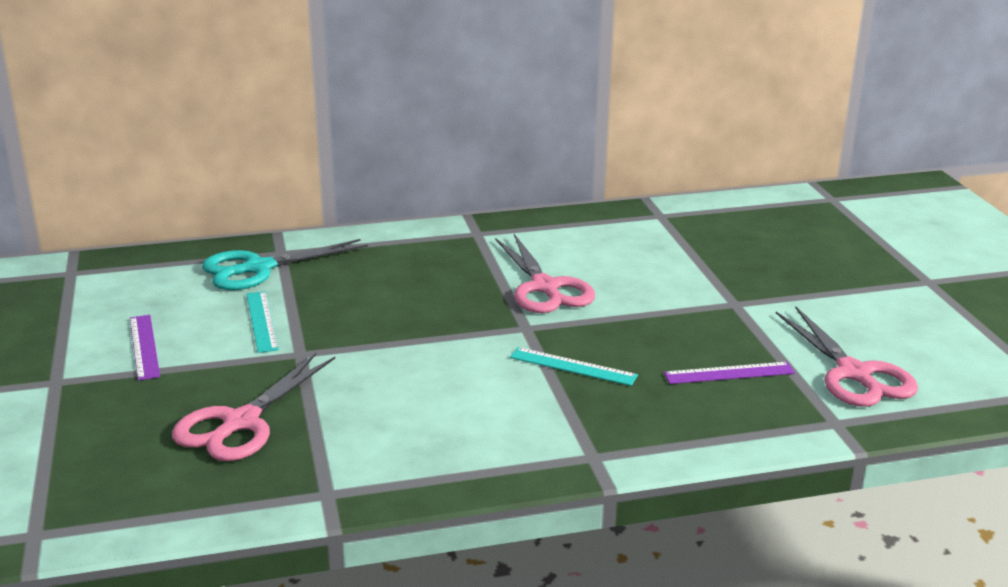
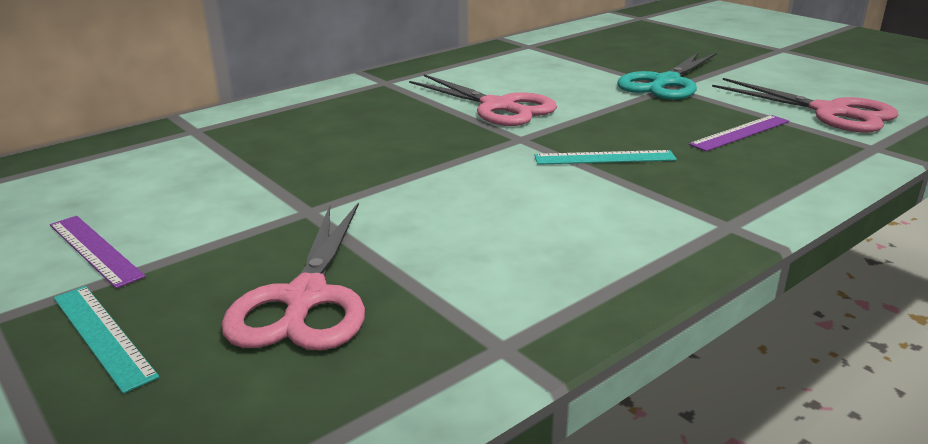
camera: 25 degrees left, 0 degrees up
(258, 268) = (180, 148): turquoise scissors -> turquoise scissors (665, 83)
(262, 321) = (231, 192): turquoise ruler -> turquoise ruler (103, 335)

